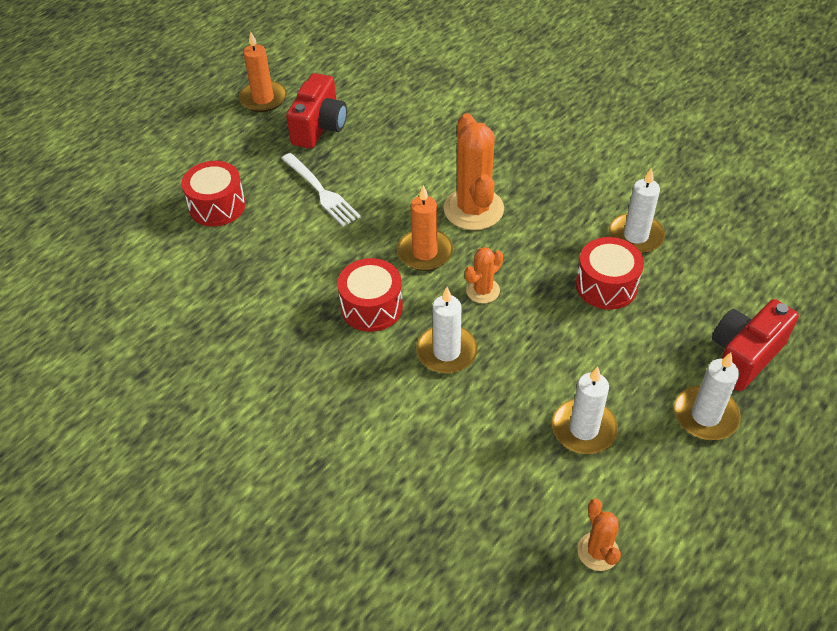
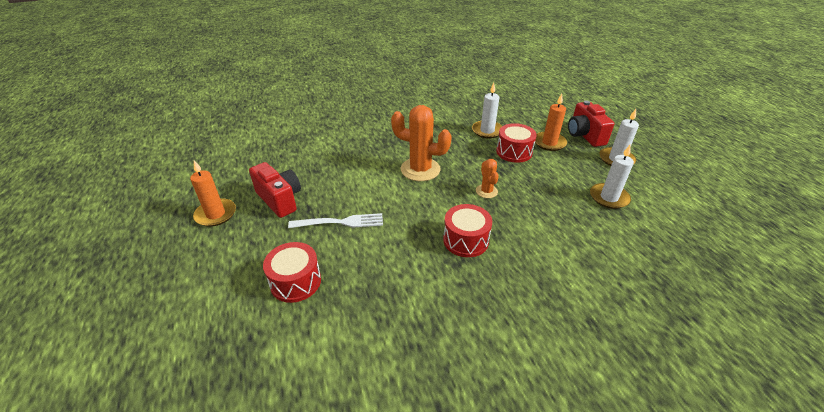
camera: 60 degrees left, 10 degrees down
(425, 252) = (438, 200): orange candle -> orange candle (549, 143)
(446, 352) = (525, 223): white candle -> none
(598, 551) = (694, 226): orange cactus -> none

